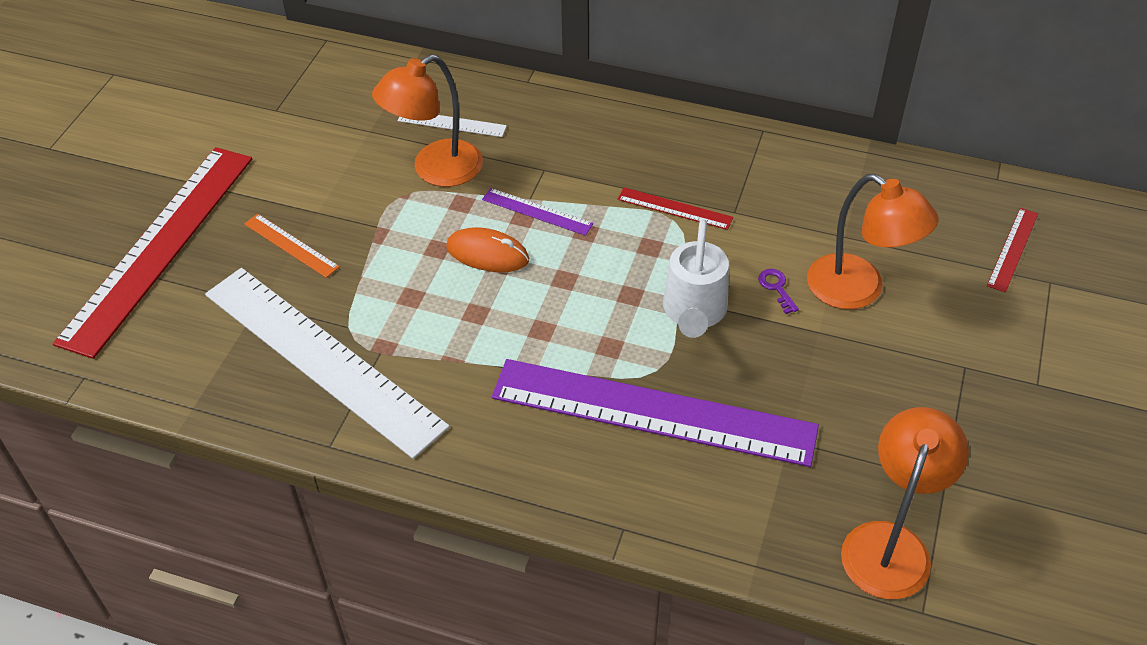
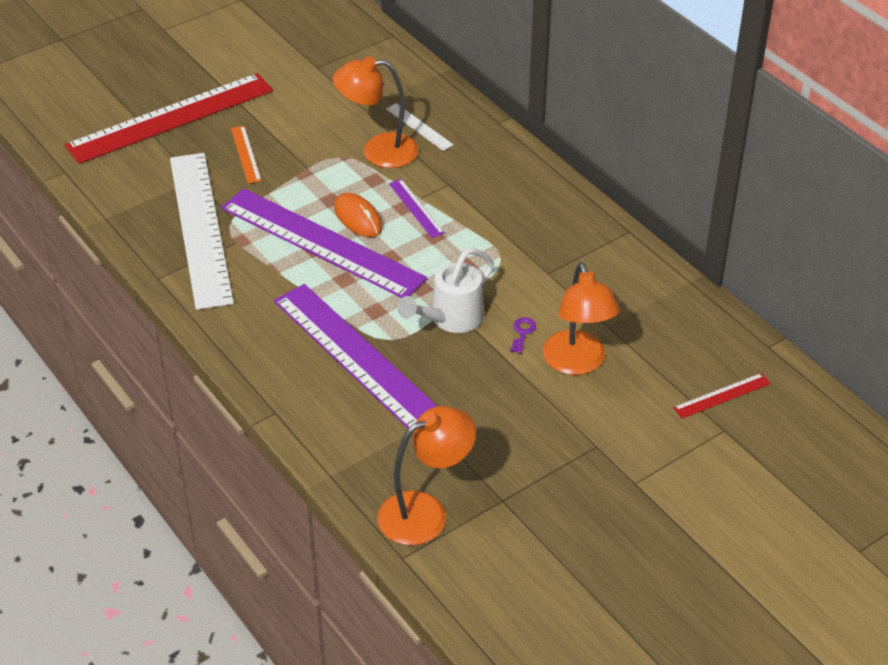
camera: 35 degrees right, 5 degrees down
(476, 302) = (321, 243): none -> purple ruler
(674, 208) = (509, 250): red ruler -> none

